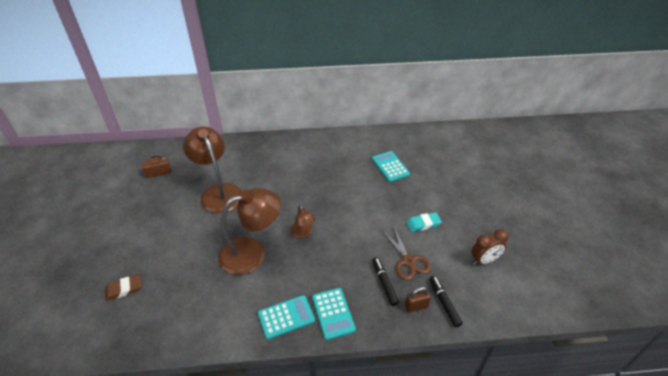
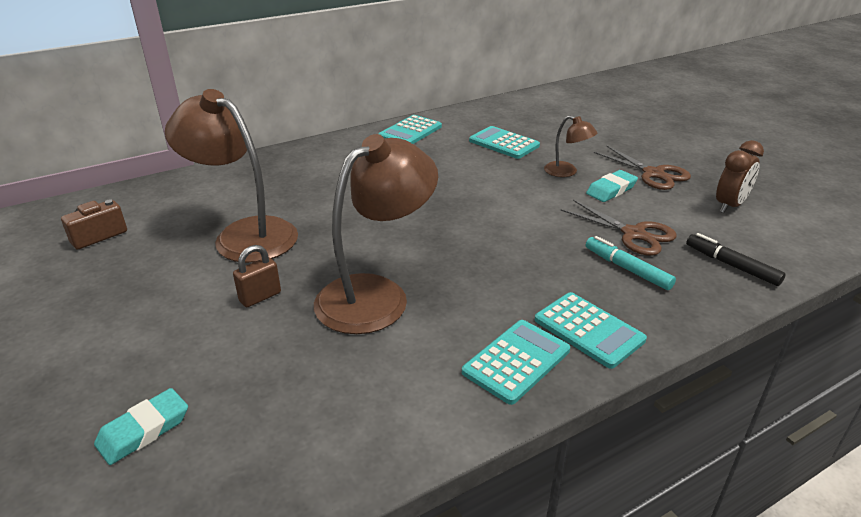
camera: 25 degrees left, 10 degrees down
(124, 289) = (144, 430): brown eraser -> turquoise eraser
(303, 233) = (443, 246): brown lamp -> brown lamp (566, 172)
(344, 141) = (410, 132): none -> turquoise calculator
(384, 283) = (627, 269): black marker -> turquoise marker
(416, 306) = (699, 281): brown padlock -> brown padlock (260, 297)
(459, 219) = (653, 174): none -> brown scissors

